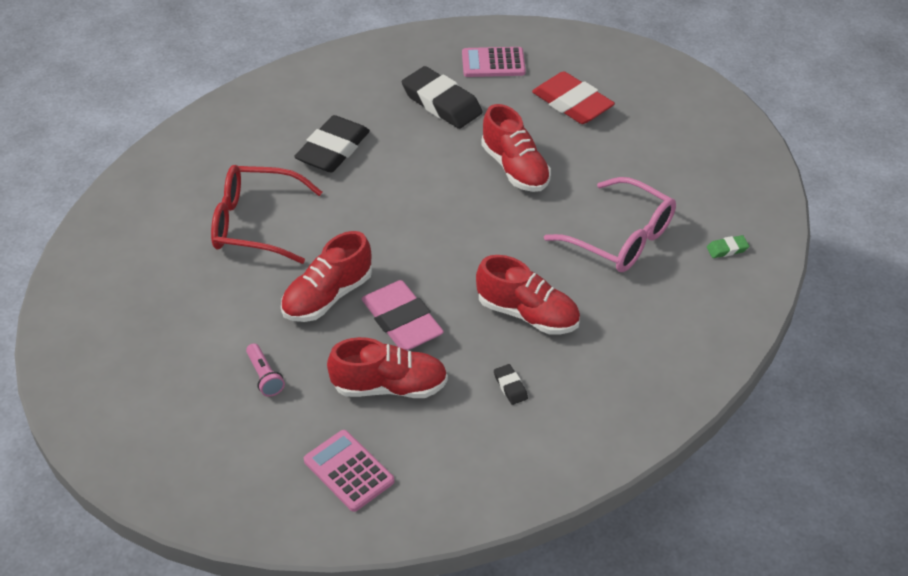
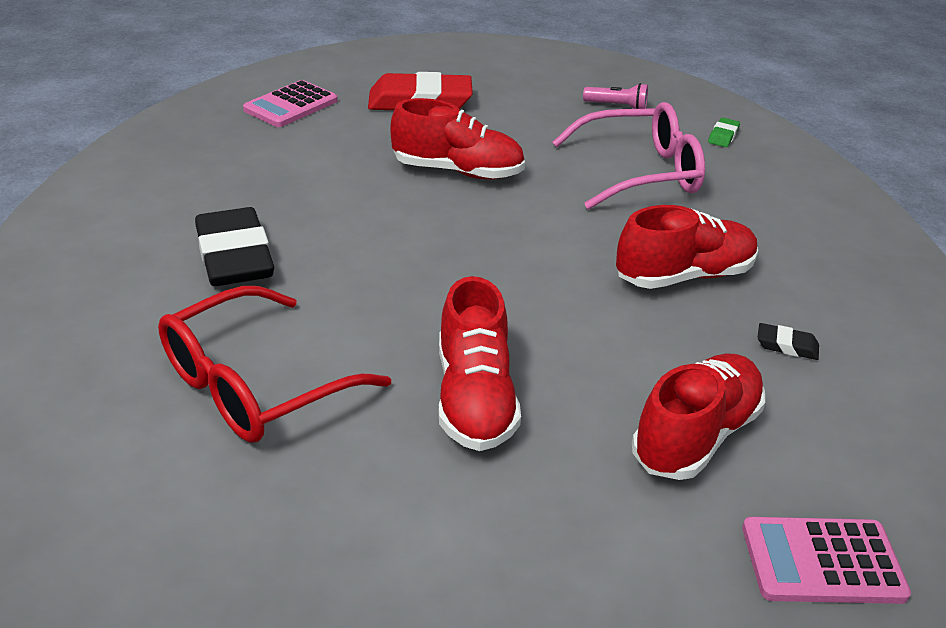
camera: 50 degrees left, 10 degrees down
(264, 376) = (555, 543): pink flashlight -> pink flashlight (617, 106)
(402, 321) = (592, 364): pink eraser -> none
(441, 103) = (292, 158): black eraser -> none

